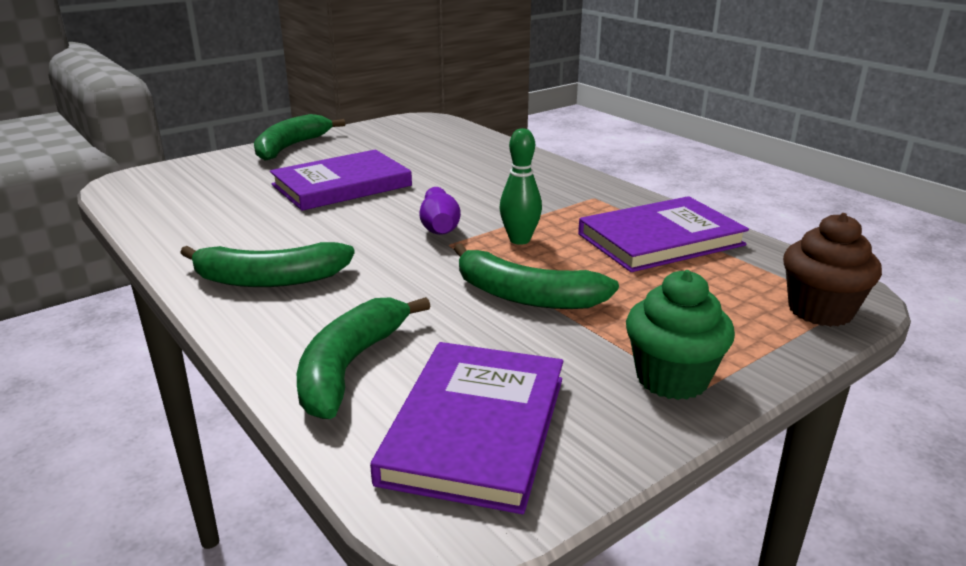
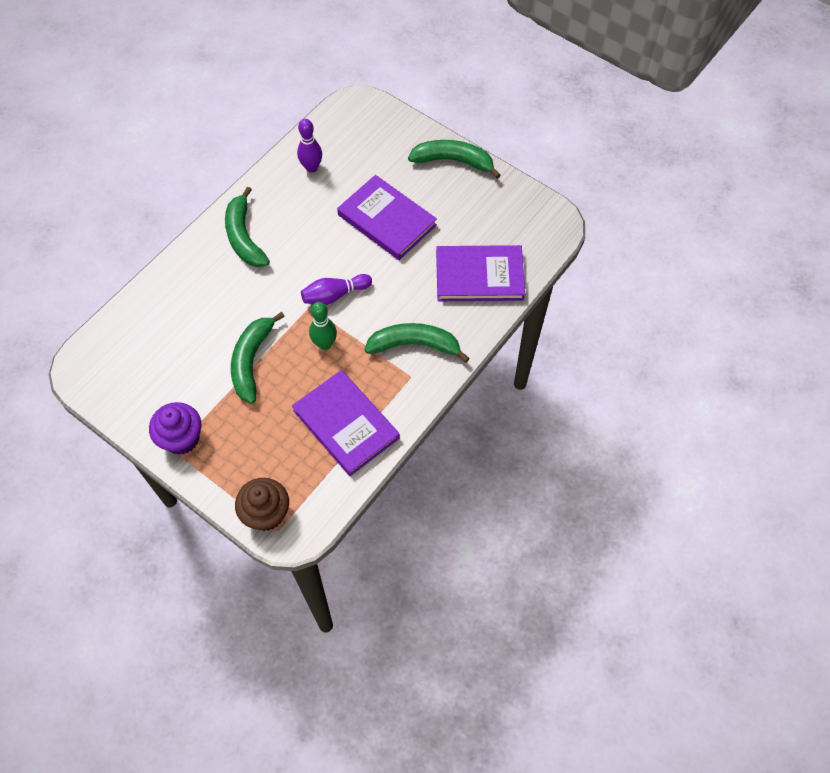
camera: 75 degrees right, 35 degrees up
(196, 218) = (311, 167): none -> purple bowling pin
(349, 367) = (168, 303): green banana -> green banana (414, 345)
(475, 428) = (130, 364): purple book -> purple book (479, 276)
(672, 378) = (181, 438): green cupcake -> purple cupcake

